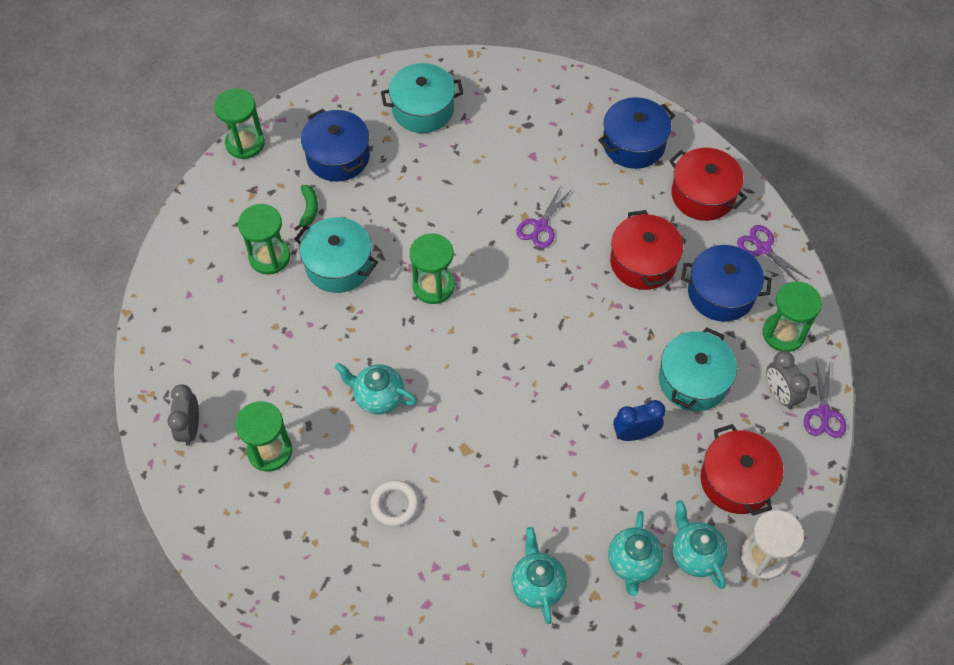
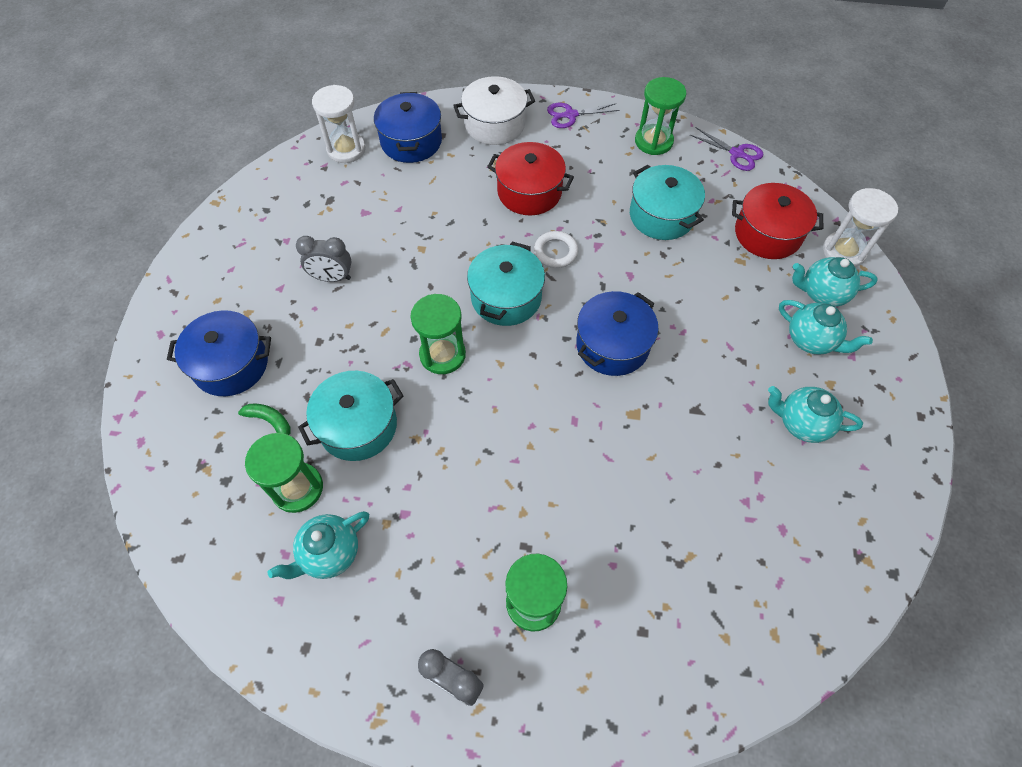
camera: 60 degrees left, 0 degrees up
(245, 143) = (136, 445): green hourglass -> none
(378, 397) = (533, 463): turquoise teapot -> turquoise teapot (329, 553)
(394, 504) = (661, 506): white ring -> white ring (555, 252)
(423, 109) = (241, 268): turquoise pot -> turquoise pot (506, 297)
(540, 226) = (441, 242): purple scissors -> none
(589, 104) = (346, 149): none -> white hourglass
(635, 433) = (689, 278): blue clock -> none
(703, 195) = (494, 124): red pot -> white pot
(721, 293) = (593, 159): blue pot -> blue pot (612, 345)
(780, 394) = (705, 169): grey clock -> grey clock (332, 278)

